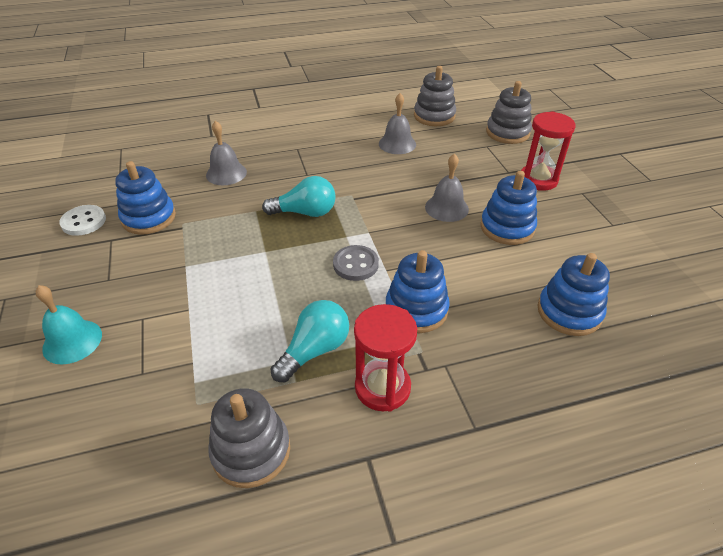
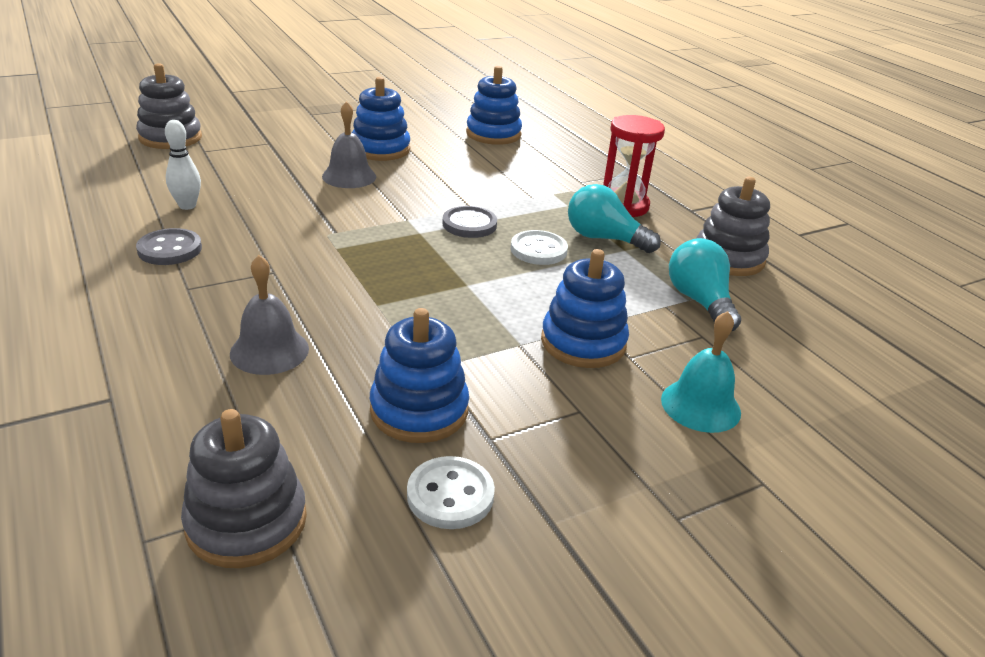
camera: 105 degrees left, 10 degrees down
(304, 299) = (538, 250): none -> white button
(305, 212) = (375, 264): turquoise light bulb -> turquoise light bulb (700, 301)
(341, 141) = (170, 249): none -> grey button
(397, 144) = (187, 206): grey bell -> white bowling pin
(416, 309) = (523, 193): blue stacking toy -> blue stacking toy (583, 342)
(434, 116) = (104, 180): grey stacking toy -> grey stacking toy (246, 522)
(538, 180) = (286, 130): red hourglass -> none

